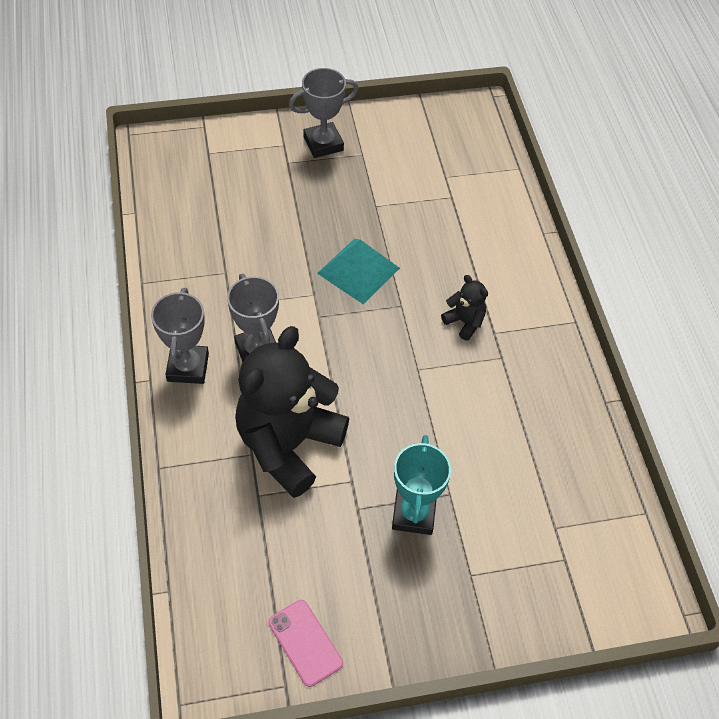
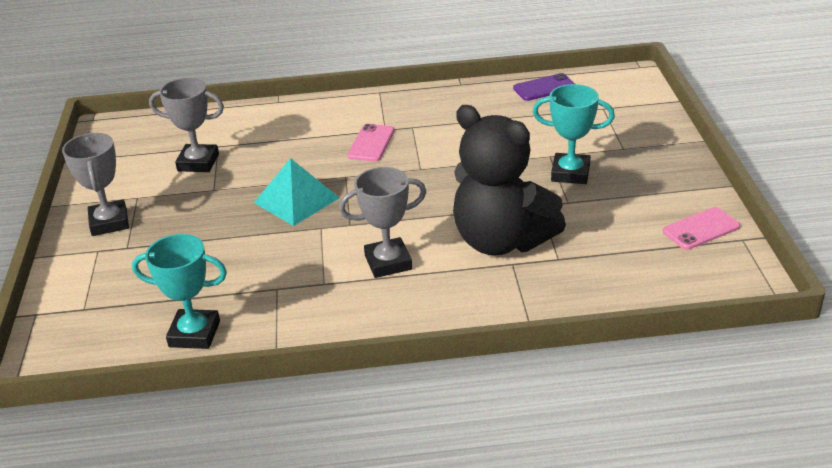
camera: 80 degrees left, 20 degrees down
(170, 227) = (194, 334): none -> turquoise trophy
(188, 367) = (403, 310): grey trophy -> grey trophy (198, 163)
(464, 322) = (371, 143): black teddy bear -> pink phone
(608, 493) = (544, 88): none -> purple phone

